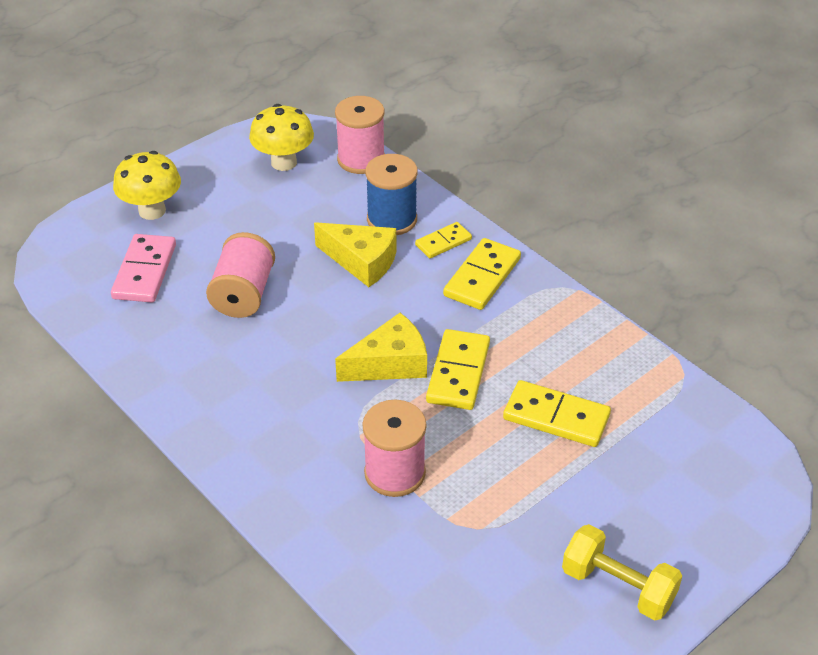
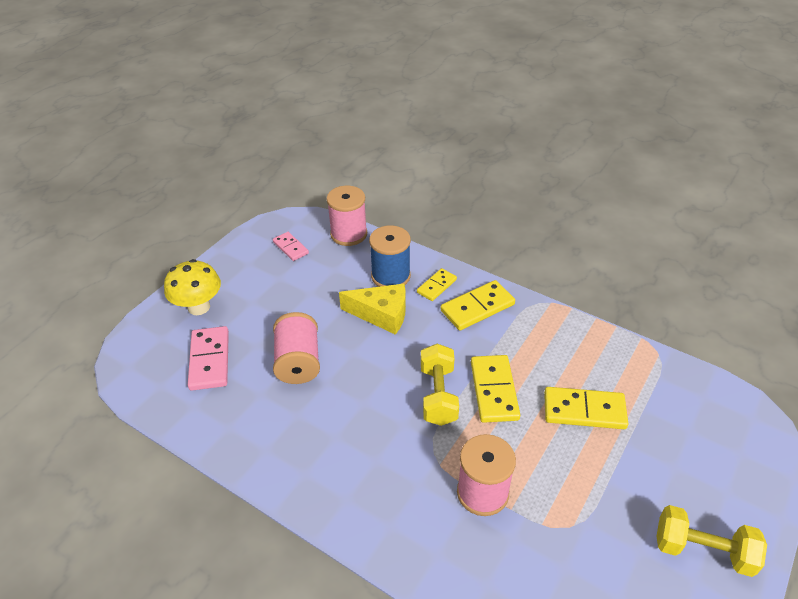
camera: 15 degrees left, 0 degrees up
(284, 162) = (291, 248): yellow mushroom -> pink domino
(390, 363) = (438, 395): yellow cheese -> yellow dumbbell
(482, 277) = (477, 308): yellow domino -> yellow domino turned 45 degrees clockwise

